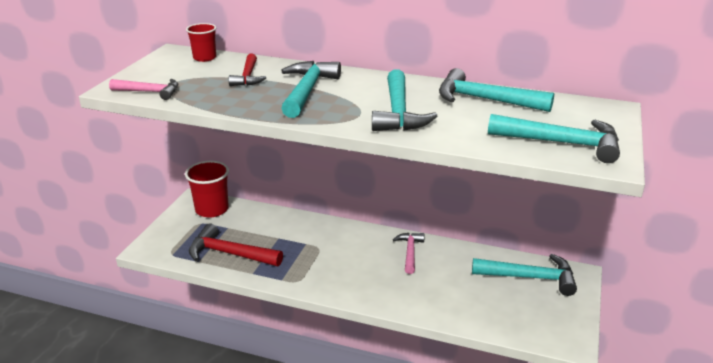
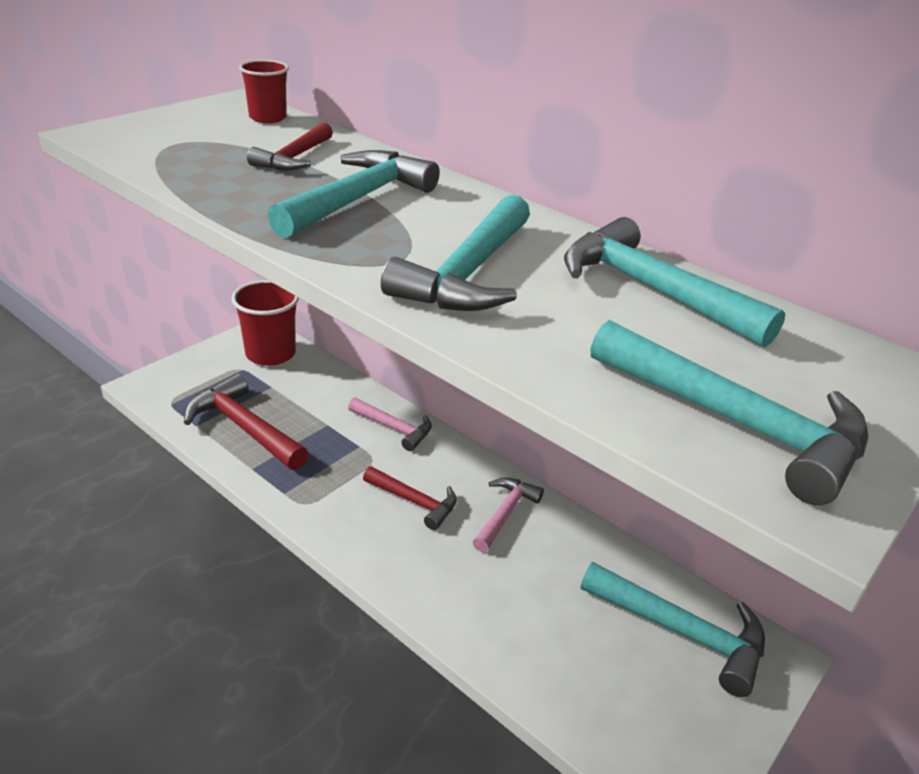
camera: 20 degrees right, 5 degrees up
(150, 92) = (132, 148): pink hammer -> pink hammer (394, 428)
(358, 261) = (414, 501): none -> red hammer

